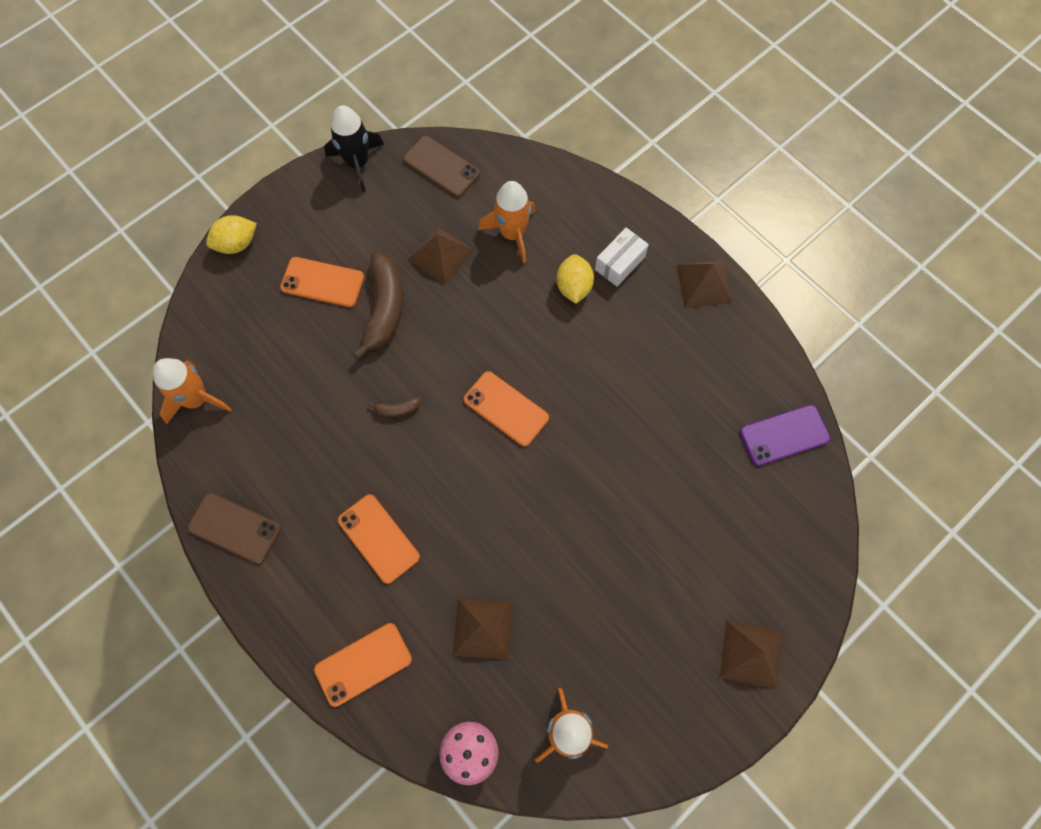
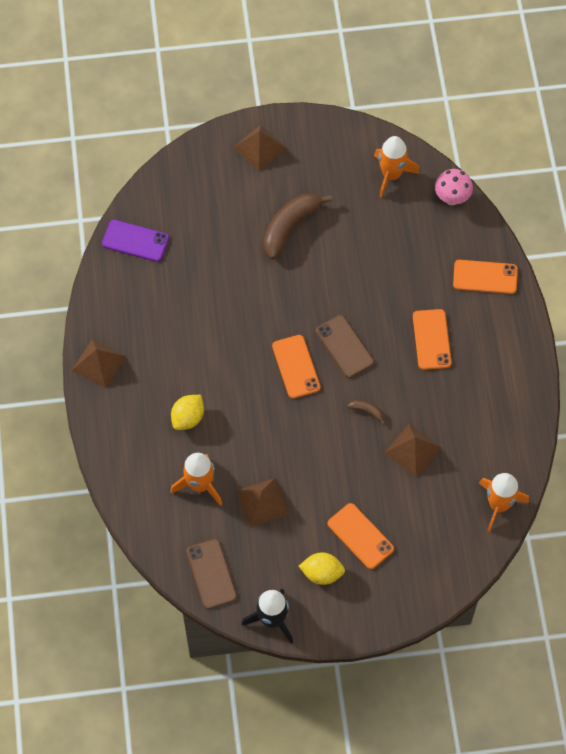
camera: 145 degrees left, 5 degrees down
(234, 528) = (519, 402): brown phone -> brown phone (344, 346)
(237, 244) = (405, 609): yellow lemon -> yellow lemon (322, 573)
(384, 308) = (329, 487): brown banana -> brown banana (290, 227)
(482, 628) = (402, 252): brown pyramid -> brown pyramid (412, 450)
(620, 263) = (143, 414): white box -> none

